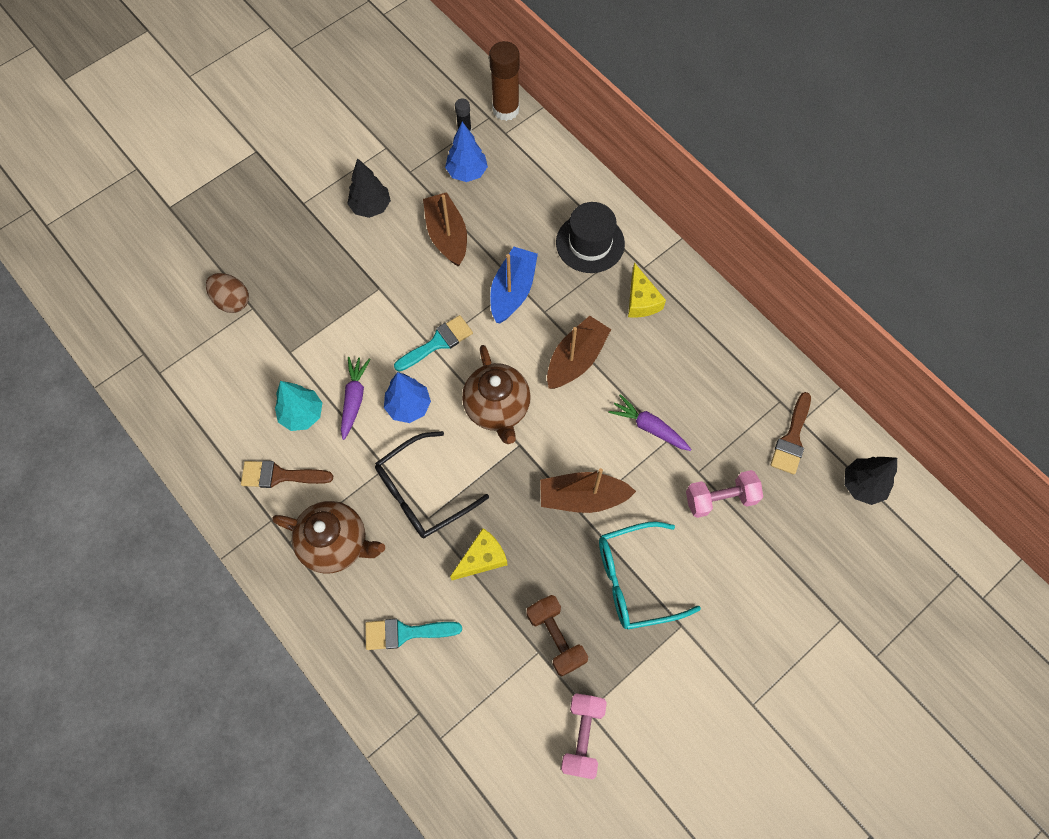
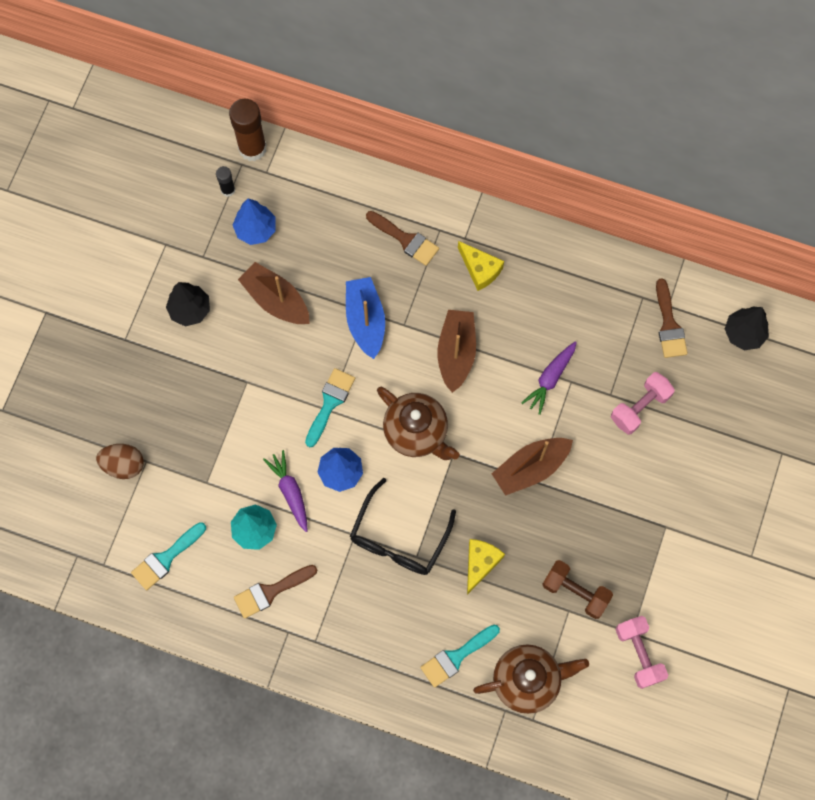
camera: 30 degrees left, 5 degrees up
(212, 396) = (166, 558): none -> turquoise brush
(336, 544) = (355, 620): brown teapot -> brown teapot (527, 680)
(590, 243) = (406, 240): black hat -> brown brush
(635, 580) = (610, 511): turquoise glasses -> none
(649, 427) = (550, 379): purple carrot -> purple carrot turned 60 degrees counterclockwise

